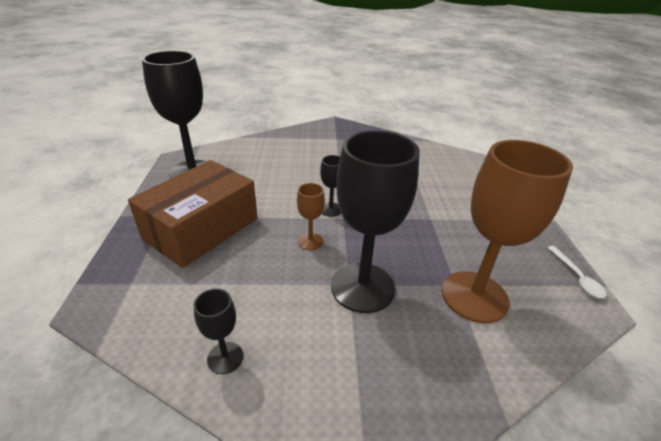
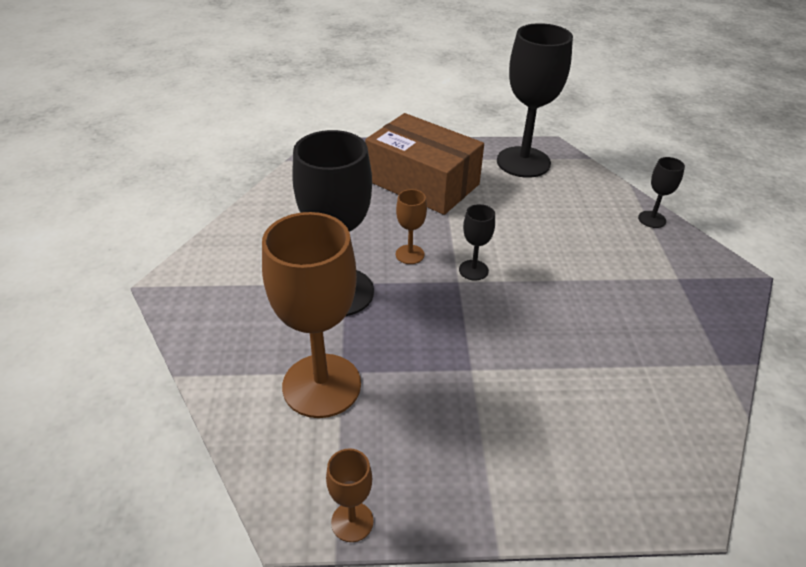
camera: 90 degrees right, 5 degrees up
(225, 358) = (270, 214): black goblet -> black goblet (652, 219)
(577, 277) = (352, 521): white spoon -> brown goblet

